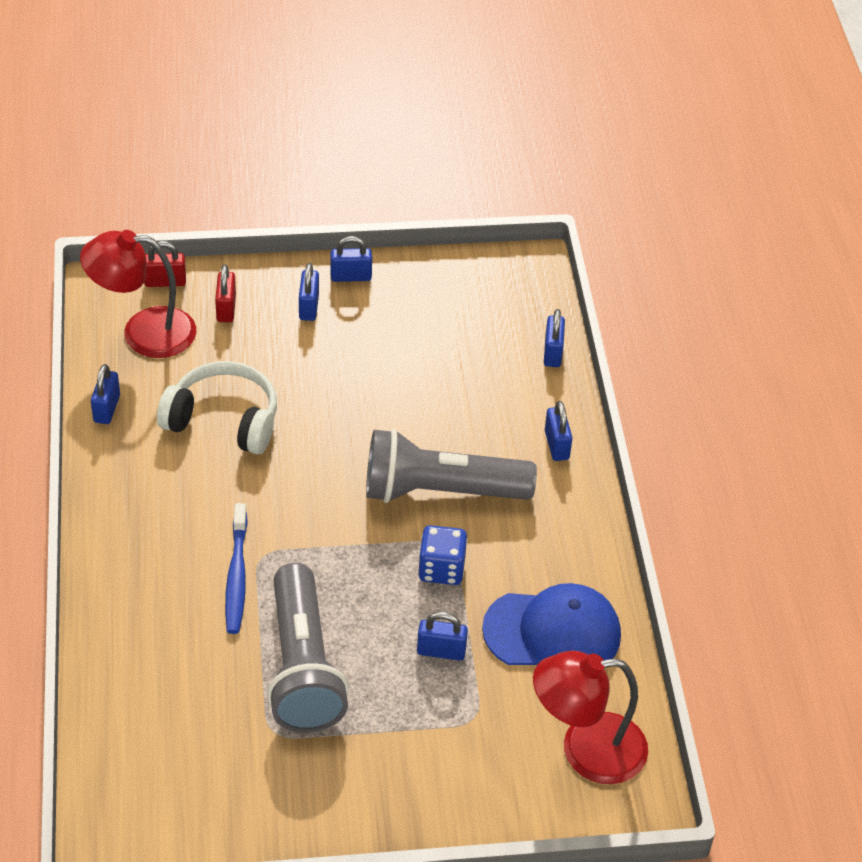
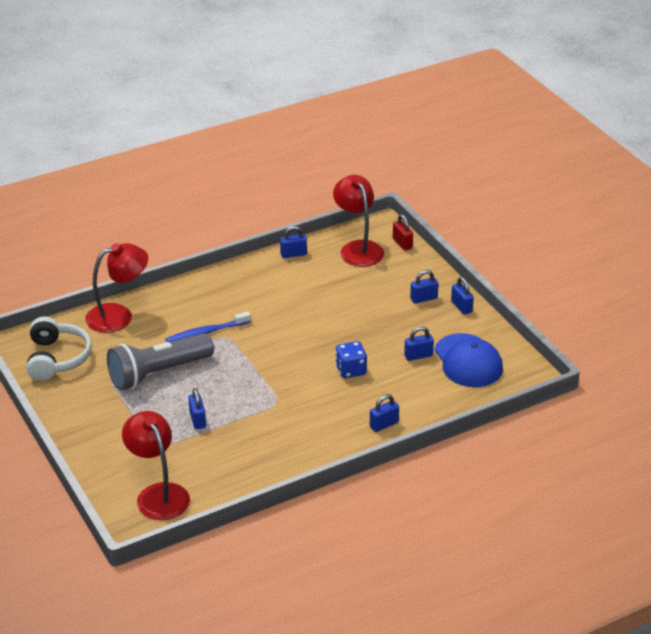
camera: 70 degrees right, 10 degrees down
(122, 677) = (118, 316): none -> red lamp
(223, 420) = (313, 295): white headphones -> white headphones (57, 358)
(226, 308) = (398, 270): red padlock -> none
(440, 491) = (315, 388): grey flashlight -> none
(441, 569) = (257, 404): blue dice -> blue dice (351, 370)
(552, 353) = (461, 403): blue padlock -> blue padlock (418, 356)
(552, 632) = (236, 459): blue cap -> blue cap (468, 361)

